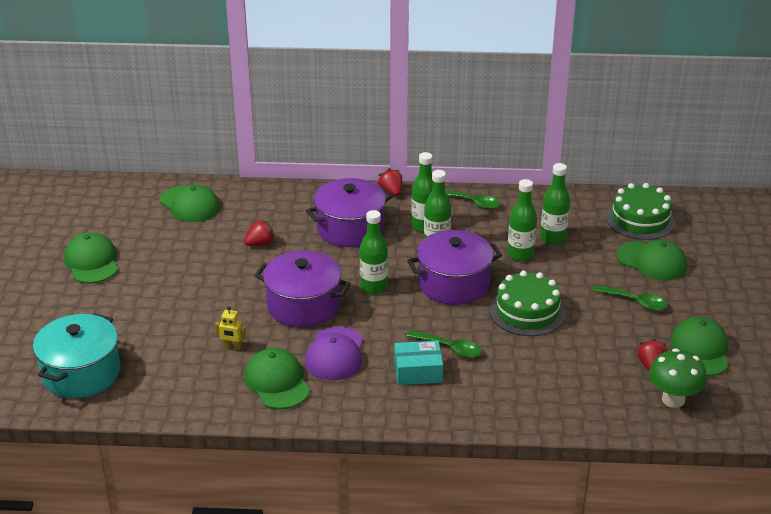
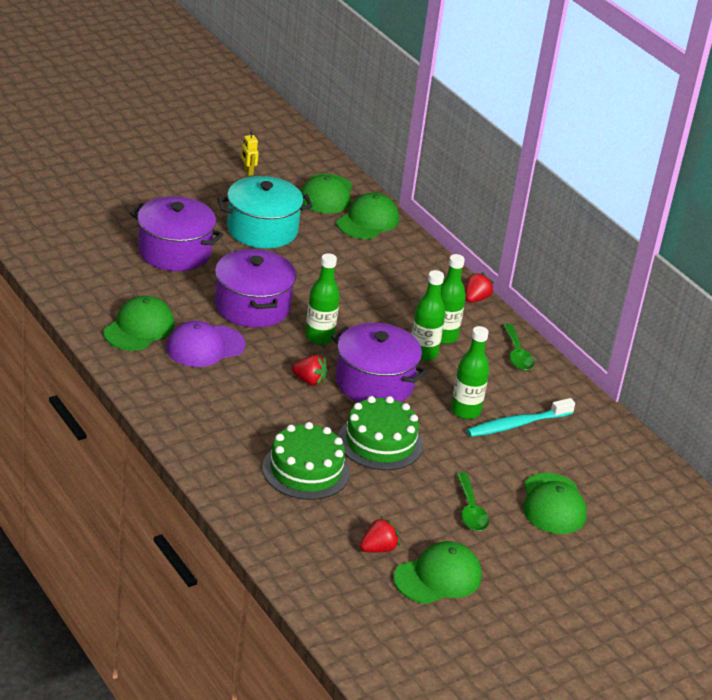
camera: 50 degrees right, 0 degrees up
(81, 373) = (57, 227): turquoise pot -> turquoise pot (262, 230)
(92, 262) = (195, 177): green cap -> green cap (368, 221)
(232, 347) = (160, 288): yellow robot -> yellow robot (248, 171)
(260, 244) = (313, 252): red strawberry -> red strawberry (309, 381)
(350, 228) = (391, 294): purple pot -> purple pot (175, 252)
(418, 371) = (227, 402): turquoise box -> none
(449, 348) = (277, 410): green spoon -> none
(553, 238) = (517, 424): green bottle -> turquoise toothbrush
(640, 219) = (619, 476): green cake -> green cake (306, 470)
(673, 399) = (341, 577): green mushroom -> none

